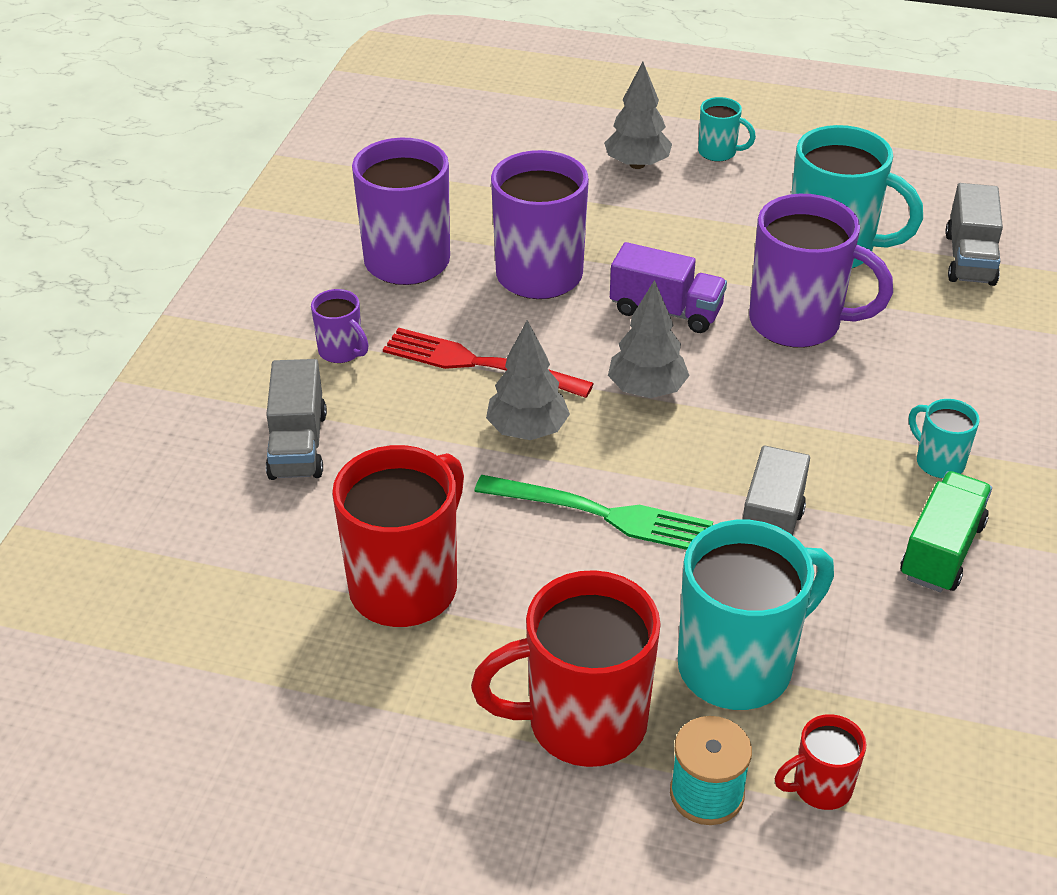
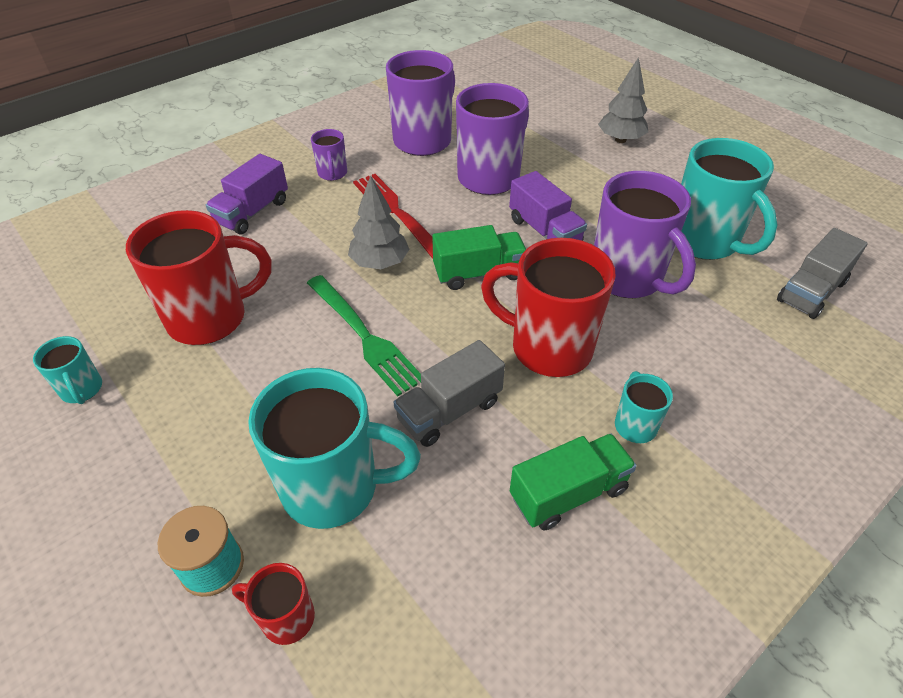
camera: 35 degrees right, 5 degrees up
(298, 445) = (252, 212): grey truck -> purple truck
(582, 723) = (200, 463): red mug -> red mug (548, 347)
(647, 389) = (478, 273): grey tree -> green truck
(718, 152) = (684, 152): turquoise mug -> turquoise mug (82, 390)

